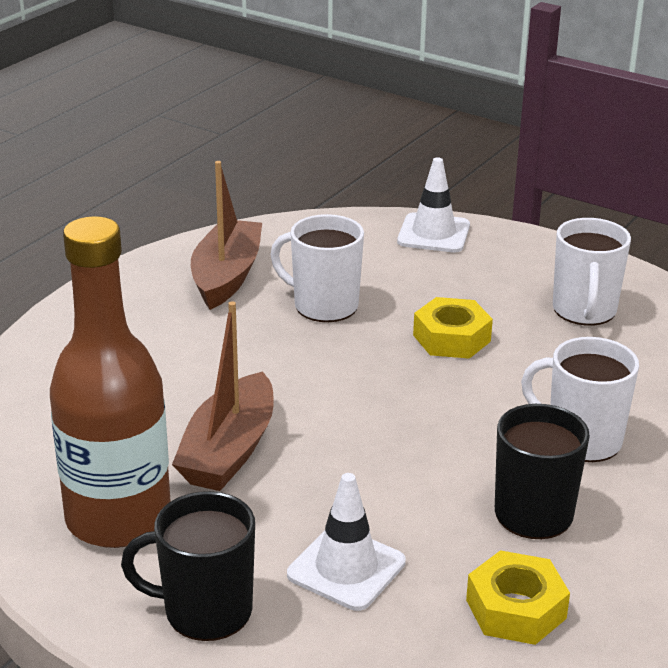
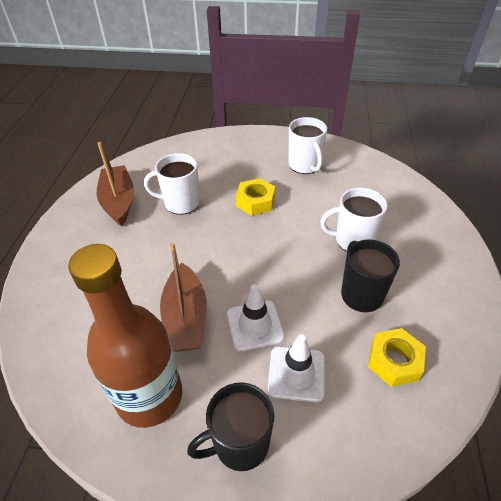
camera: 25 degrees left, 15 degrees up
(433, 234) = (209, 143): white traffic cone -> white traffic cone (255, 325)

